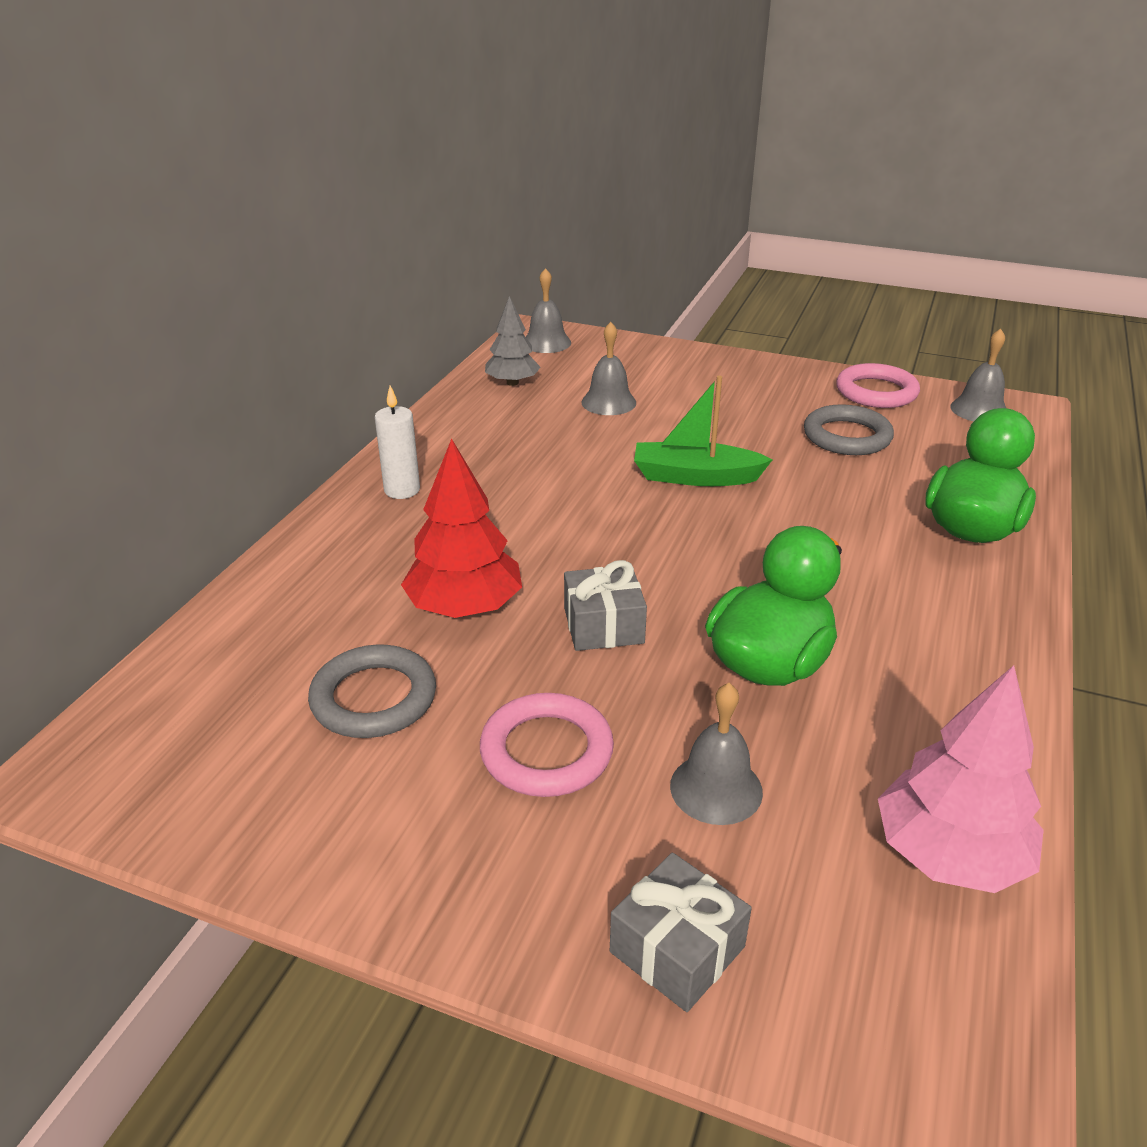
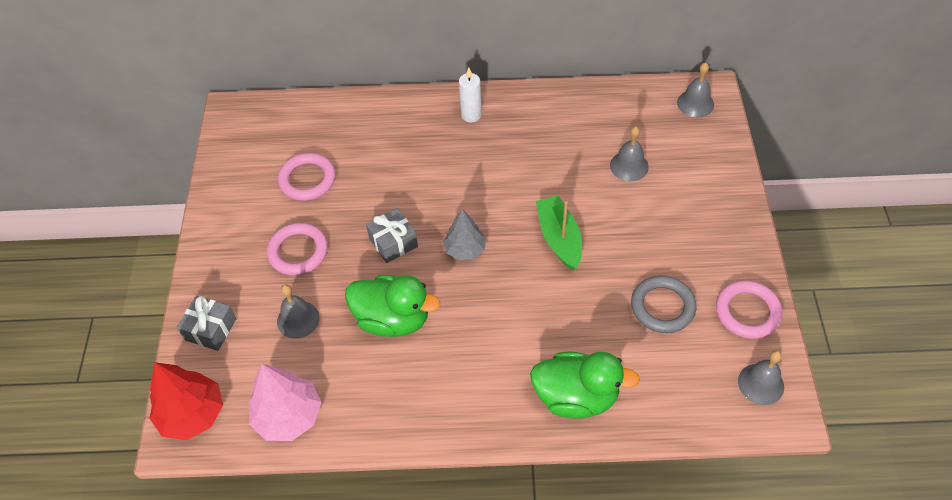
camera: 70 degrees right, 20 degrees up
(374, 698) = (307, 180): grey ring -> pink ring
(465, 607) = (383, 183): red tree -> red tree (192, 414)
(512, 383) = (624, 110): grey tree -> grey tree (465, 249)

